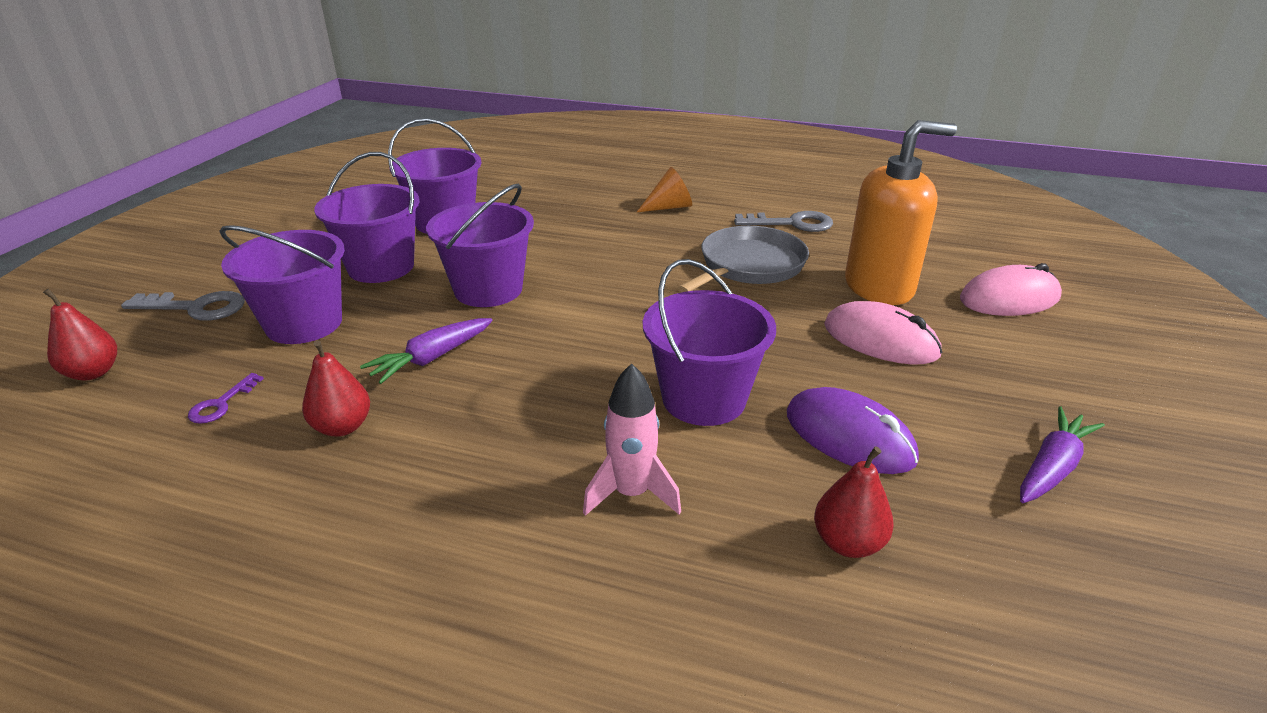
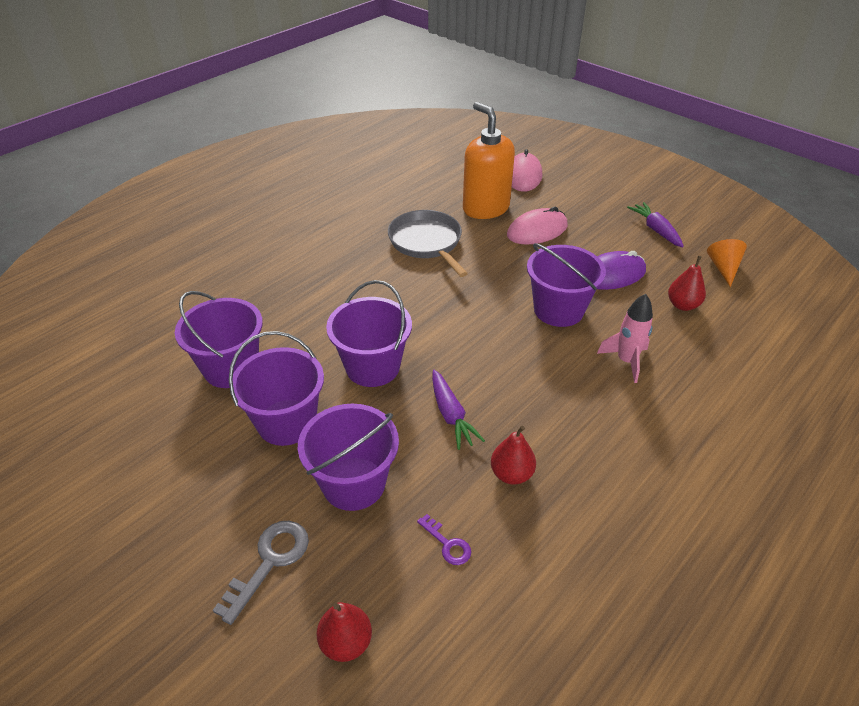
camera: 65 degrees left, 10 degrees up
(669, 207) = (314, 245): orange cone -> orange cone (723, 268)
(792, 223) = (385, 205): grey key -> none
(879, 287) = (485, 208): orange soap dispenser -> orange soap dispenser turned 45 degrees counterclockwise

